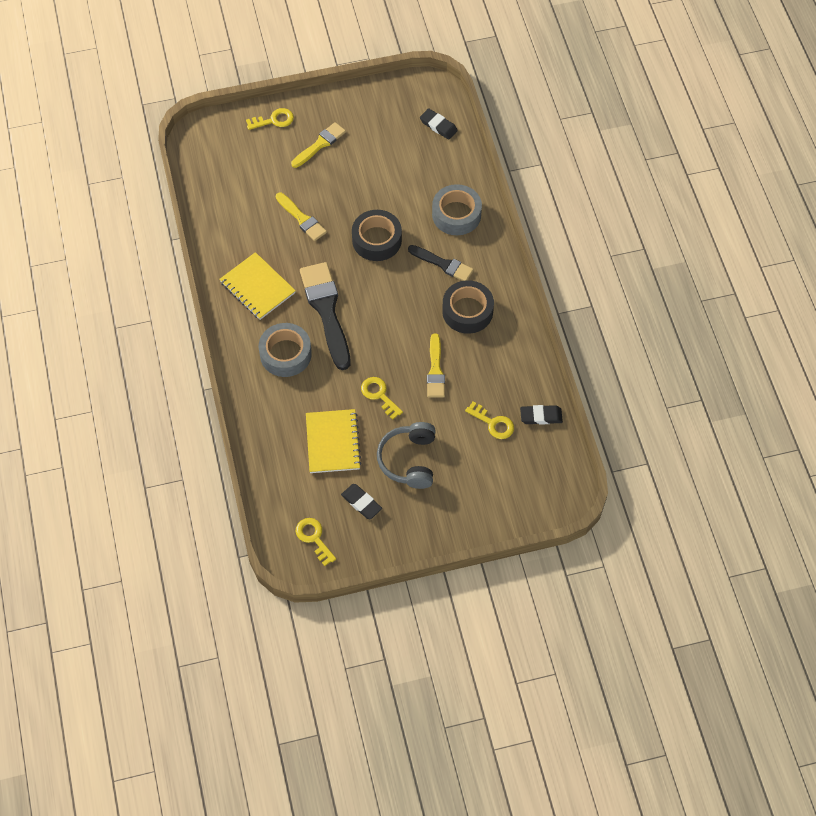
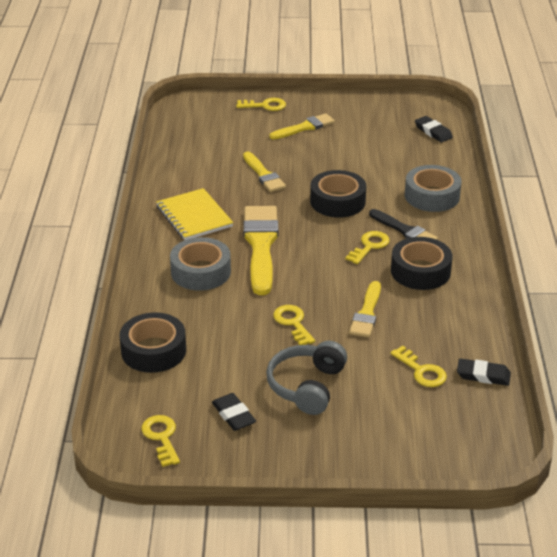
camera: 15 degrees right, 25 degrees down
(277, 452) = (153, 350): none -> black tape
(326, 311) = (261, 245): black brush -> yellow brush
(333, 442) = (222, 354): yellow notebook -> none
(418, 290) = (369, 246): none -> yellow key

